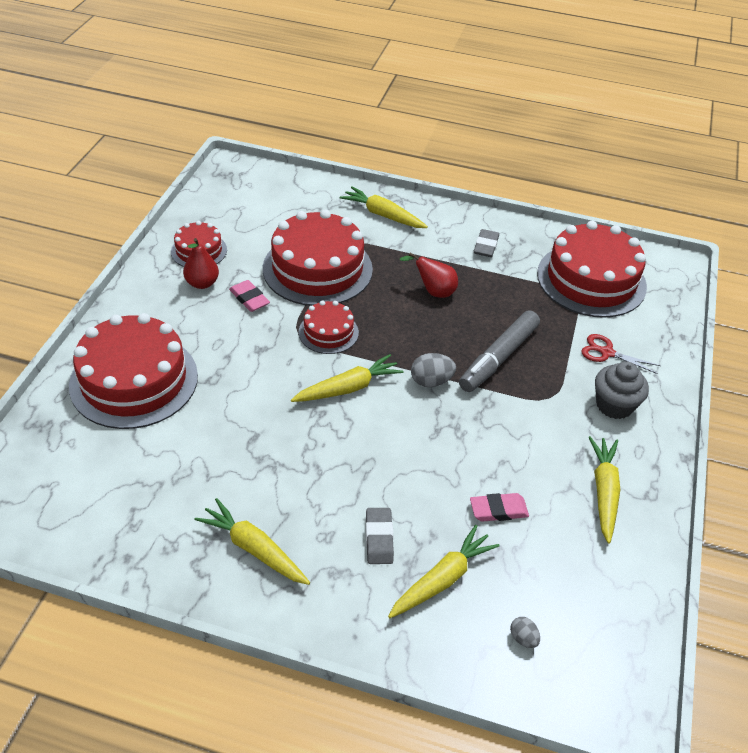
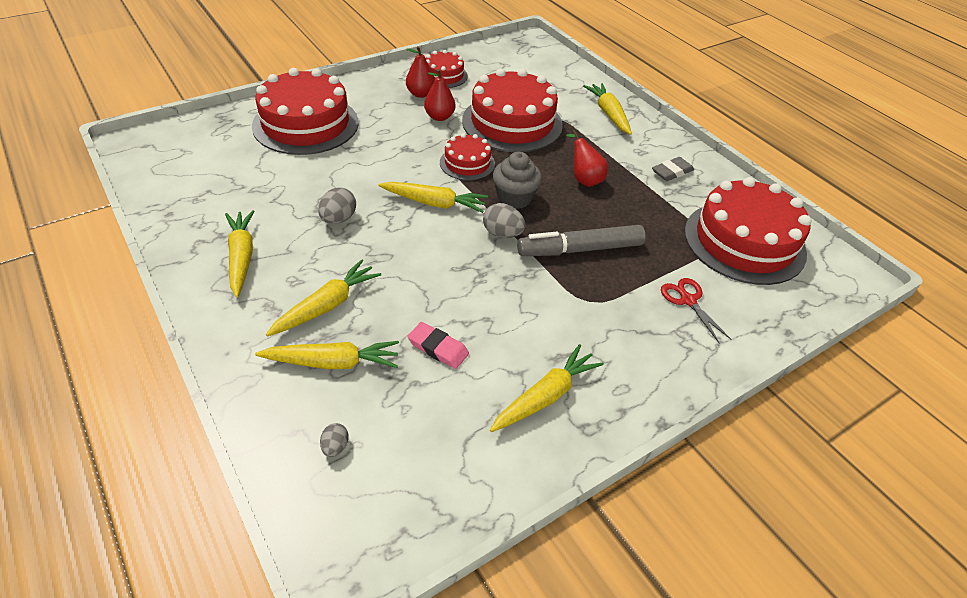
camera: 40 degrees right, 0 degrees up
(249, 299) = (439, 117): pink eraser -> red pear
(289, 456) = (338, 219): none -> grey egg
(379, 538) = (326, 306): grey eraser -> yellow carrot
(614, 405) = (643, 341): grey cupcake -> grey cupcake (514, 198)

